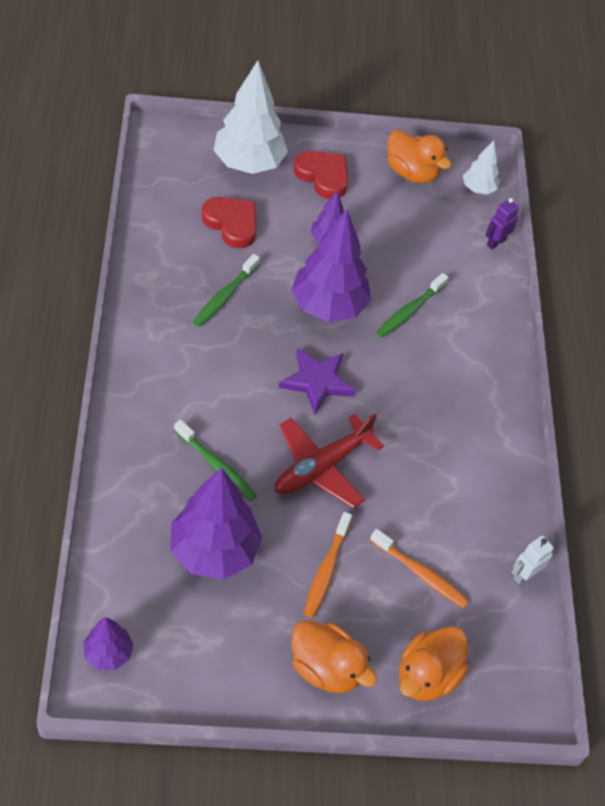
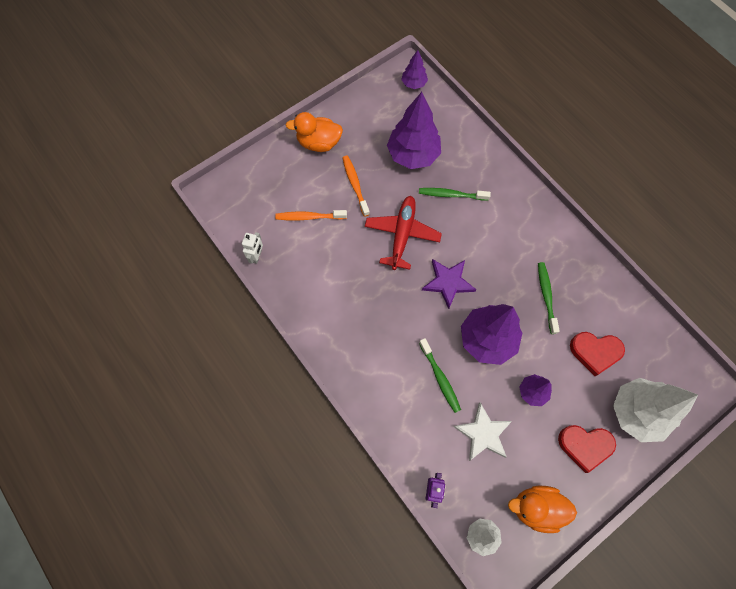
camera: 150 degrees right, 15 degrees up
(409, 245) = (483, 433): none -> white star
(409, 311) = (440, 378): green toothbrush -> green toothbrush turned 150 degrees clockwise
(427, 675) = (271, 172): orange duck -> none

